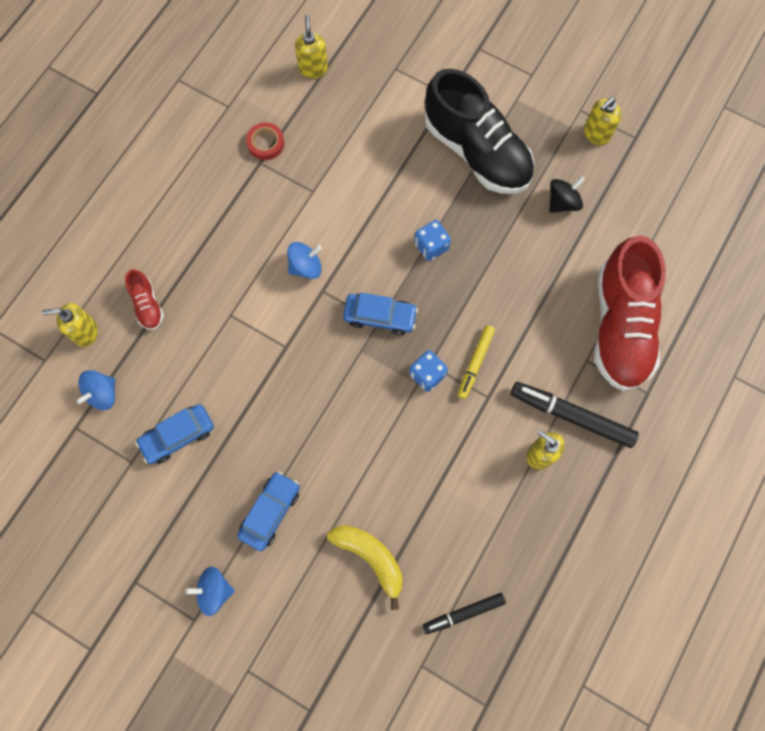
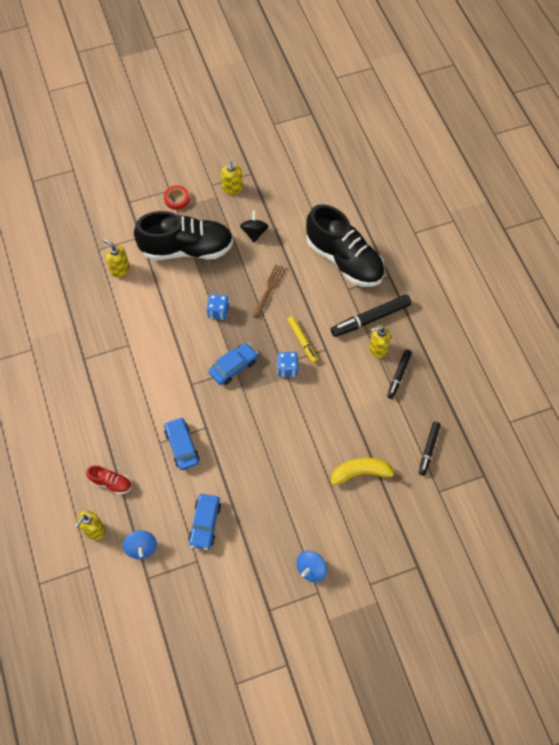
camera: 50 degrees left, 10 degrees down
(266, 143) = (75, 347): red tape -> red tape (176, 199)
(270, 512) = (292, 506): blue car -> blue car (182, 446)
(305, 267) = (169, 382): blue spinning top -> none
(313, 68) = (55, 289): yellow soap dispenser -> yellow soap dispenser (120, 269)
(507, 276) = (269, 289): none -> brown fork
(527, 505) = (399, 375): none -> black marker
(620, 326) = (344, 260): red shoe -> black shoe

